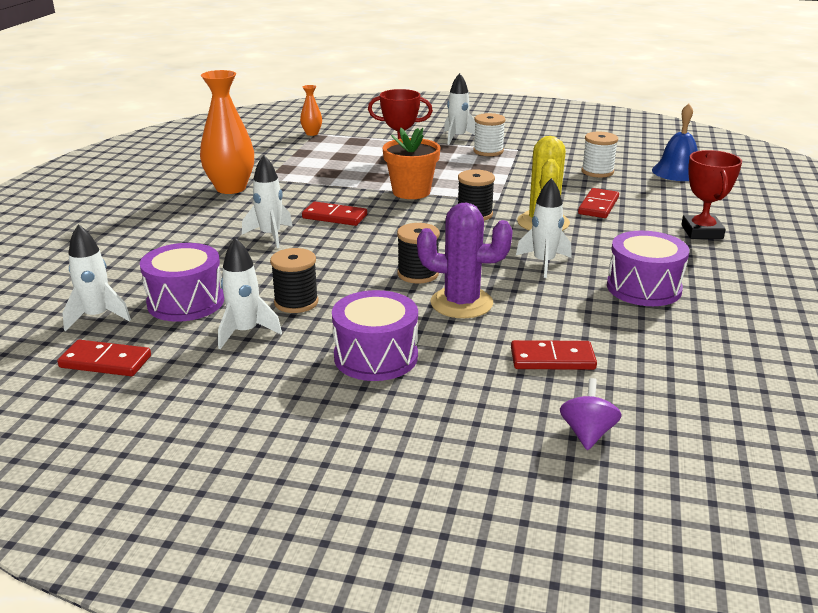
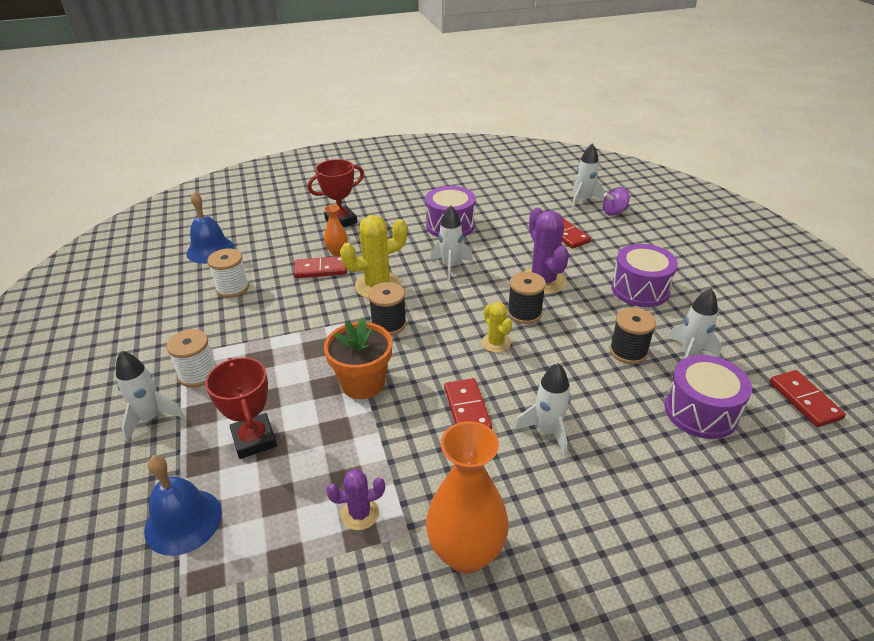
camera: 120 degrees left, 10 degrees up
(97, 317) = (783, 450): white rocket -> white rocket (583, 200)
(300, 171) = (360, 514): none -> purple cactus
(312, 133) = (183, 601): orange vase -> orange vase (337, 252)
(361, 137) = (183, 521): none -> blue bell
(392, 248) = (496, 343): none -> yellow cactus

